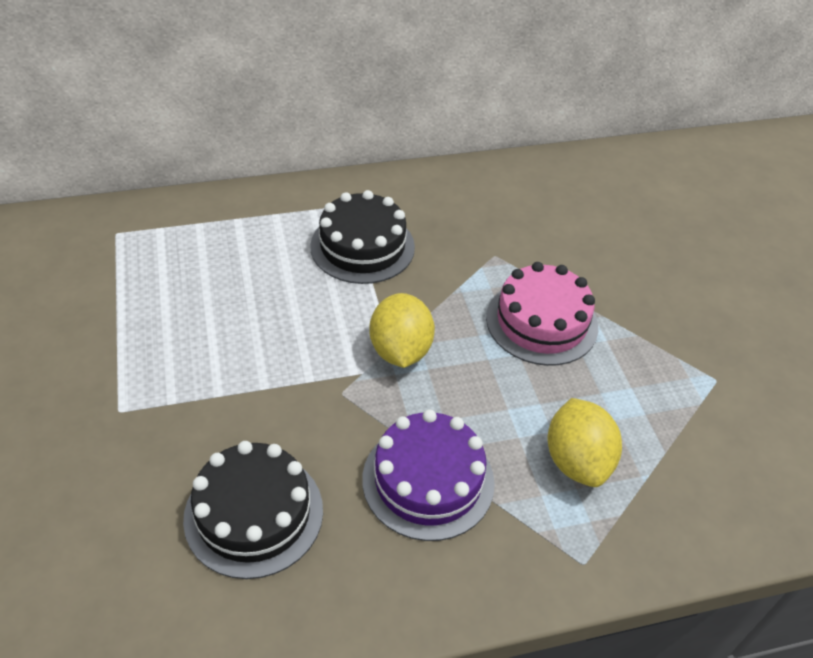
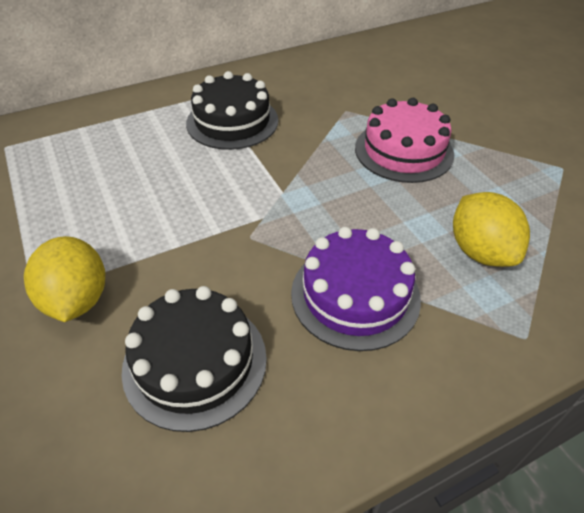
camera: 10 degrees left, 0 degrees up
(400, 350) = (291, 193): yellow lemon -> yellow lemon (77, 299)

